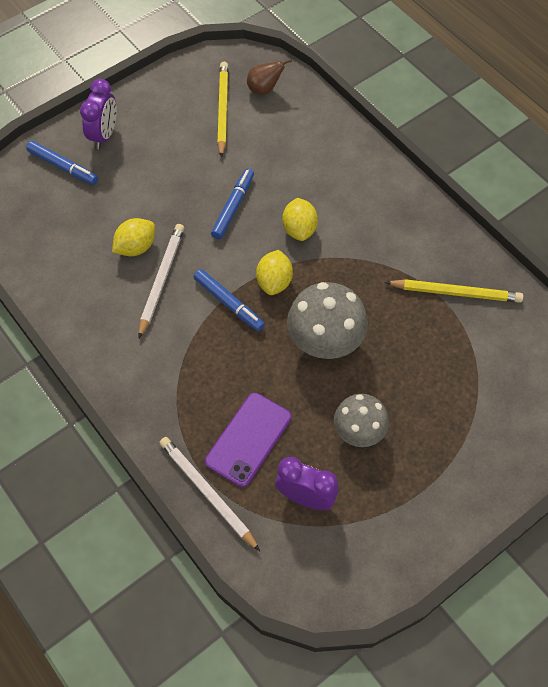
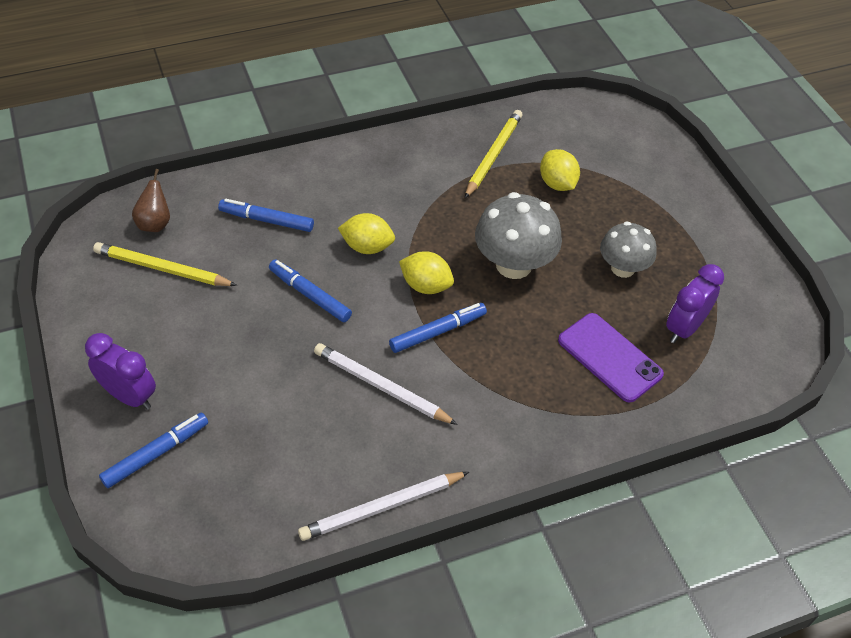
camera: 75 degrees left, 10 degrees down
(136, 247) = (323, 401): yellow lemon -> yellow lemon (557, 184)
(207, 493) = (663, 408): white pencil -> white pencil (382, 507)
(299, 154) = (266, 220): none -> blue marker

